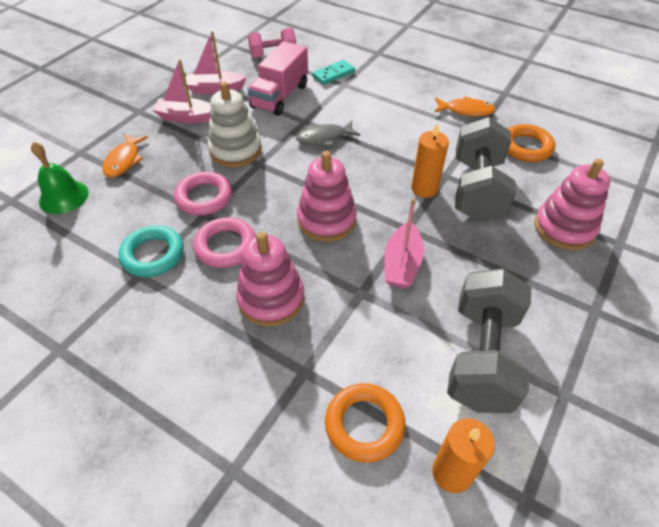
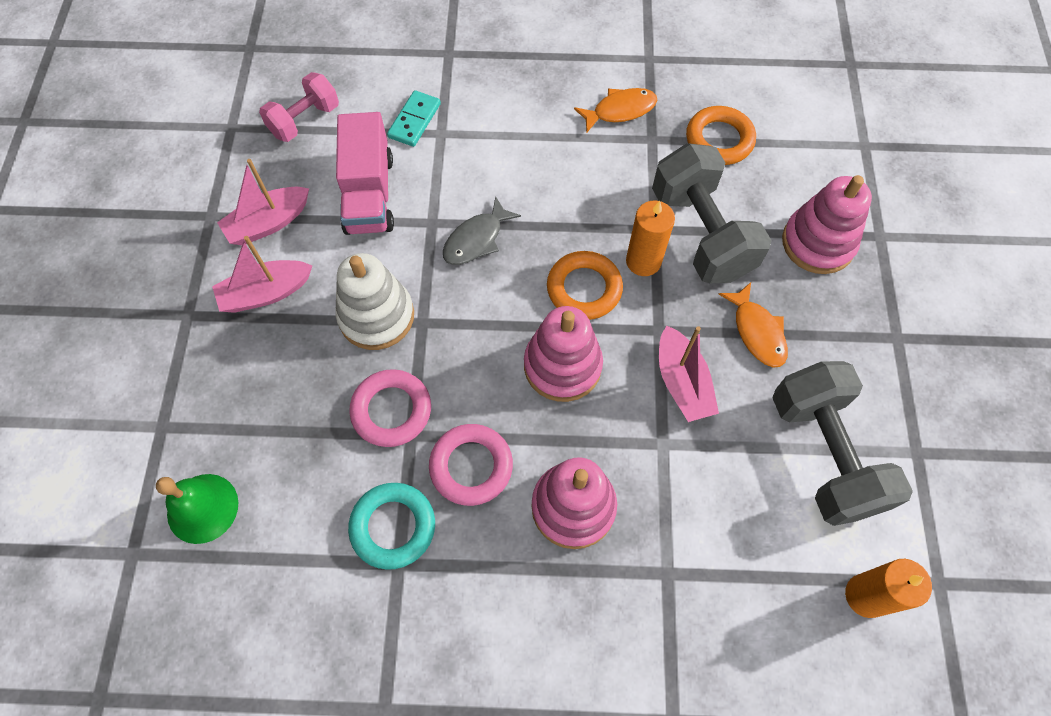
camera: 30 degrees left, 15 degrees up
(124, 160) = (237, 408): orange fish -> orange fish (757, 331)
(364, 424) = (761, 596): orange ring -> orange ring (584, 289)

